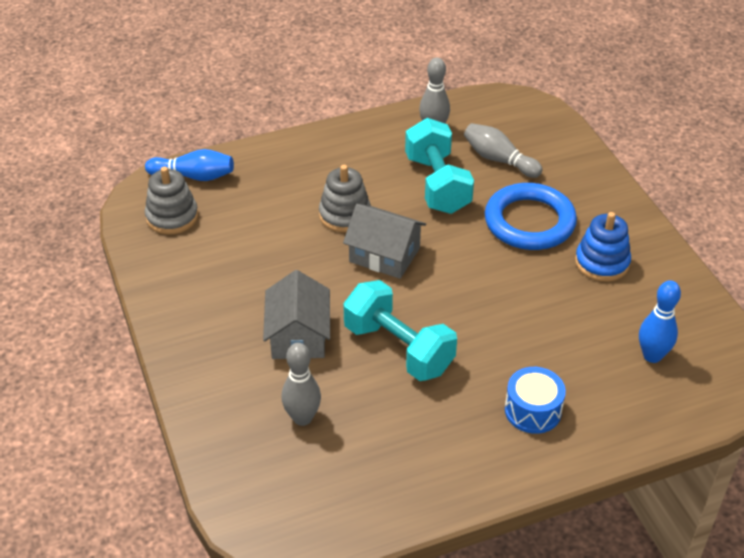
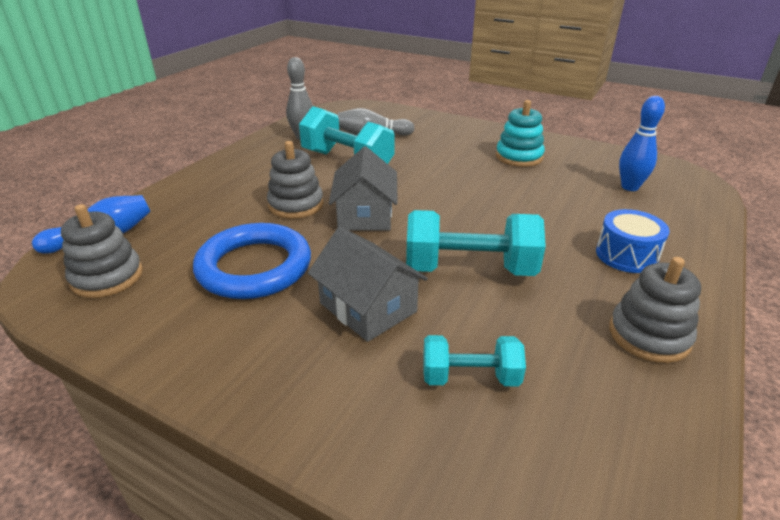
camera: 40 degrees left, 10 degrees down
(302, 418) = (470, 377): grey bowling pin -> turquoise dumbbell
(384, 255) = (365, 215): grey house -> grey house turned 75 degrees counterclockwise
(447, 469) = (649, 335): none -> grey stacking toy
(529, 222) = (441, 156): blue ring -> blue ring (254, 267)
(602, 263) = (519, 157): blue stacking toy -> turquoise stacking toy

